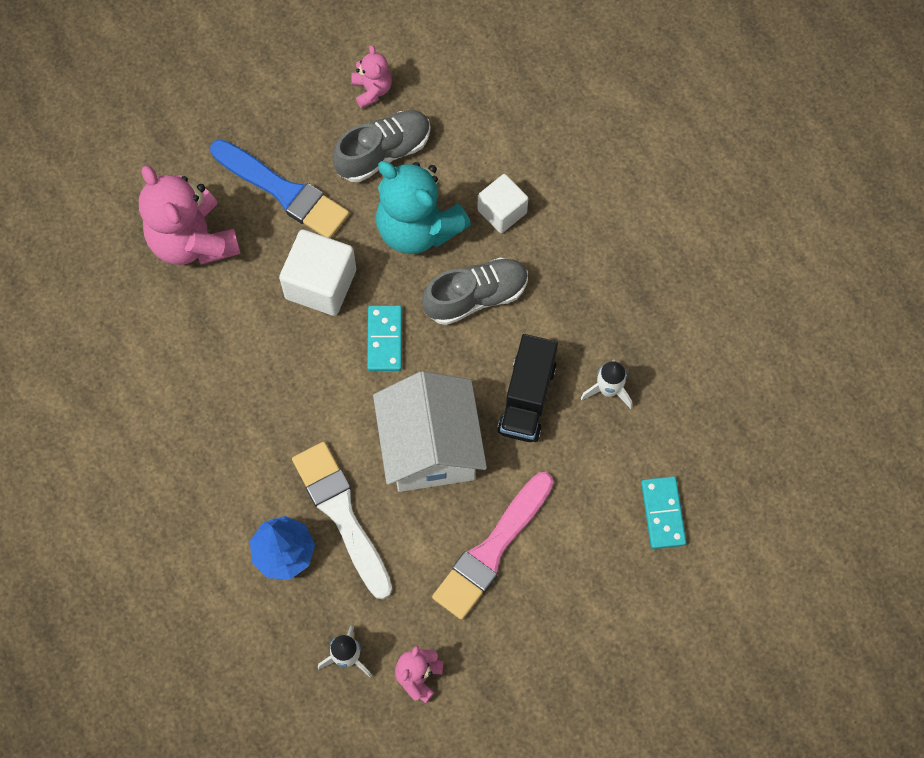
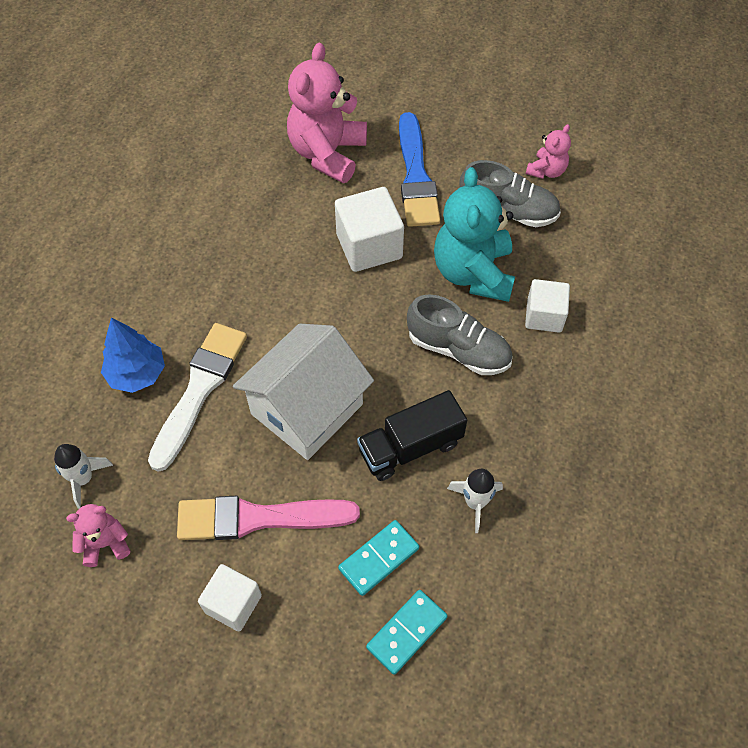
camera: 50 degrees right, 10 degrees down
(384, 339) = (365, 315): turquoise domino -> turquoise domino (378, 558)
(544, 616) = (233, 603): none -> white cube

